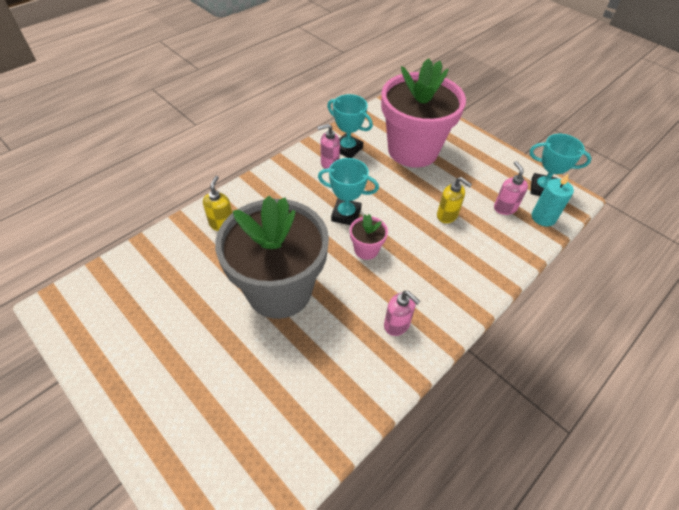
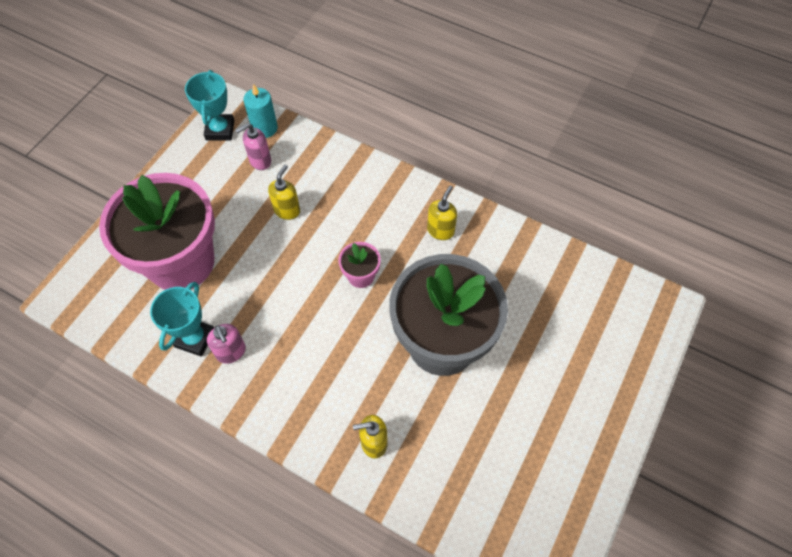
camera: 105 degrees left, 10 degrees up
(346, 215) = (316, 308): turquoise trophy -> none
(397, 325) = (440, 230): pink soap dispenser -> yellow soap dispenser

